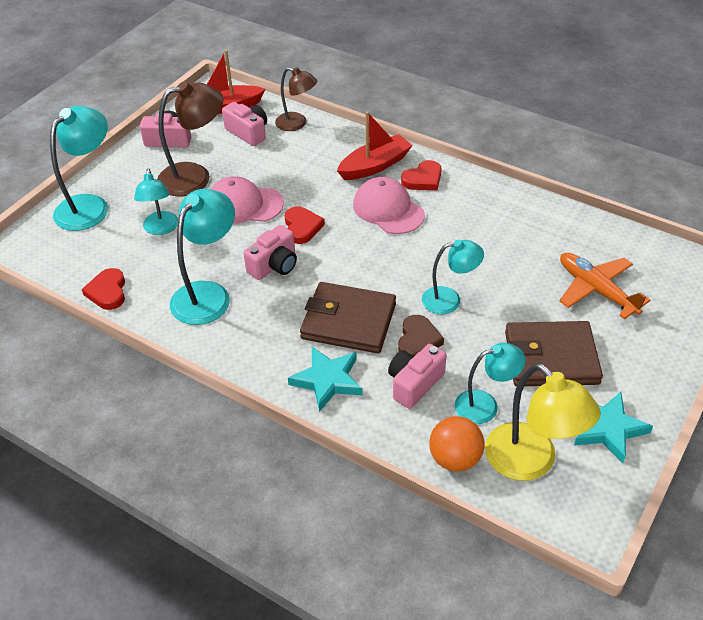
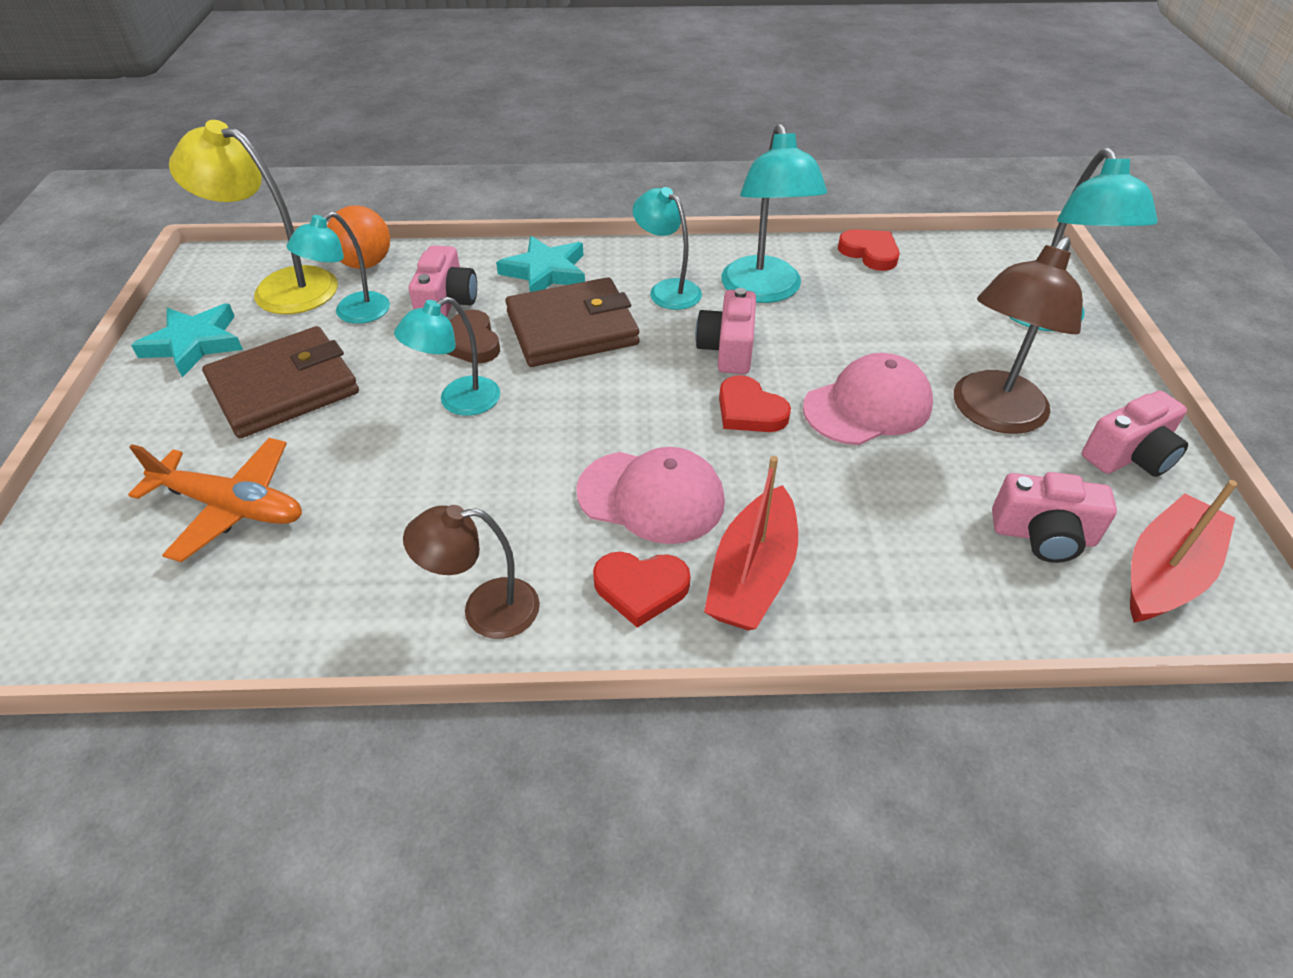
camera: 145 degrees right, 0 degrees up
(161, 229) = (921, 330): turquoise lamp -> turquoise lamp (667, 290)
(297, 124) = (994, 603): brown lamp -> brown lamp (485, 610)
(423, 179) = (641, 588): red heart -> red heart turned 105 degrees counterclockwise

